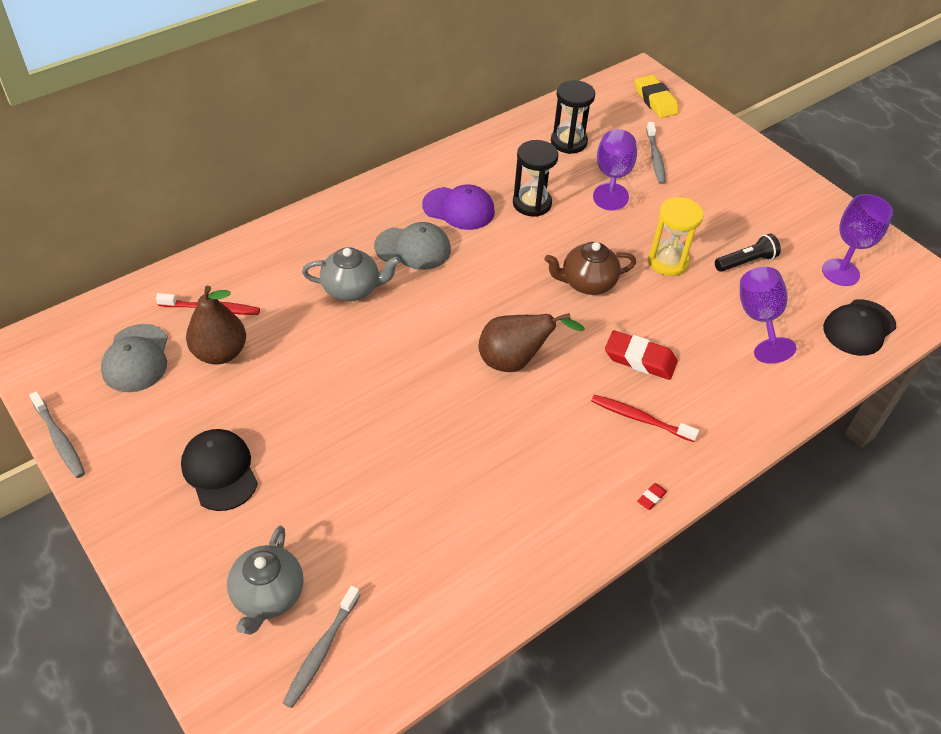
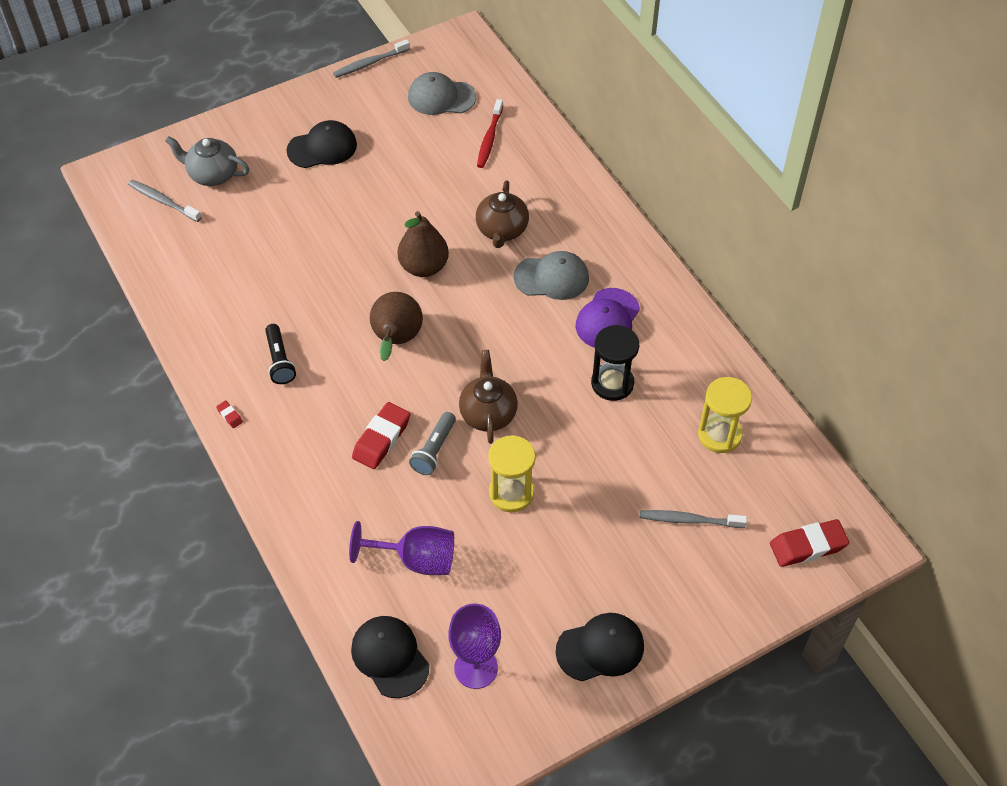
camera: 100 degrees right, 5 degrees up
(220, 353) = (439, 145): brown pear -> brown pear (424, 267)
(352, 289) = (502, 230): grey teapot -> brown teapot
(413, 248) = (551, 278): grey cap -> grey cap turned 105 degrees counterclockwise
(568, 142) = (719, 435): black hourglass -> yellow hourglass
(612, 177) = (654, 468): purple goblet -> none
(640, 318) = (434, 450): none -> grey flashlight
(640, 418) = (313, 424): red toothbrush -> none
(655, 101) = (808, 546): yellow eraser -> red eraser
(746, 262) = (503, 571): black flashlight -> black flashlight (279, 361)
(788, 203) = (600, 648): none -> black cap

